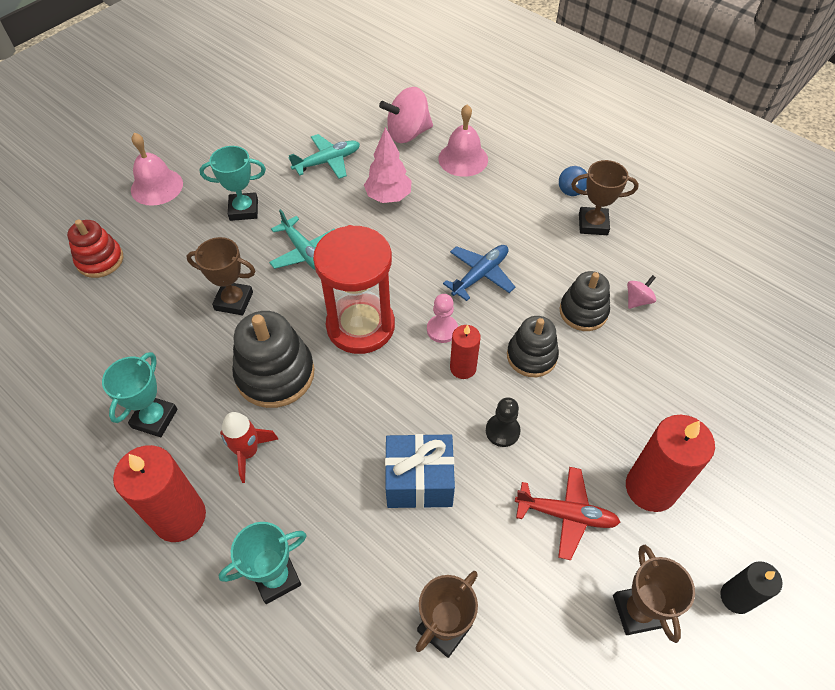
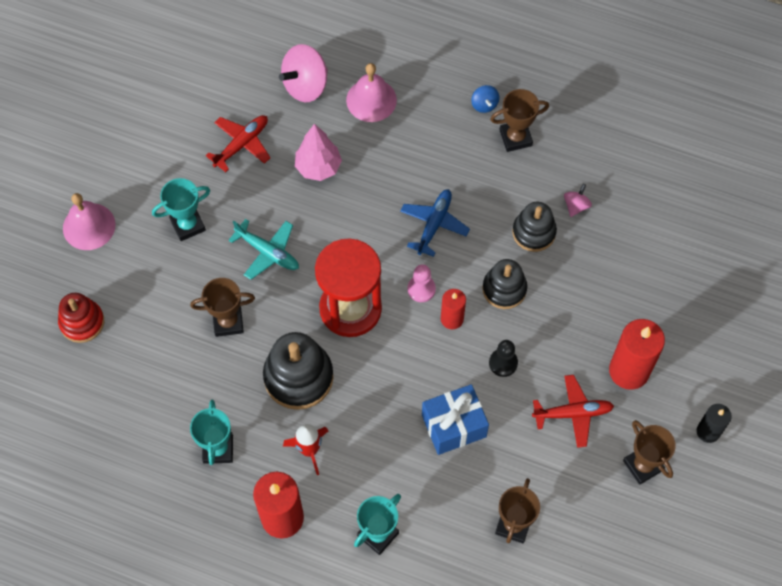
camera: 20 degrees left, 10 degrees up
(327, 162) = (242, 144): turquoise plane -> red plane

